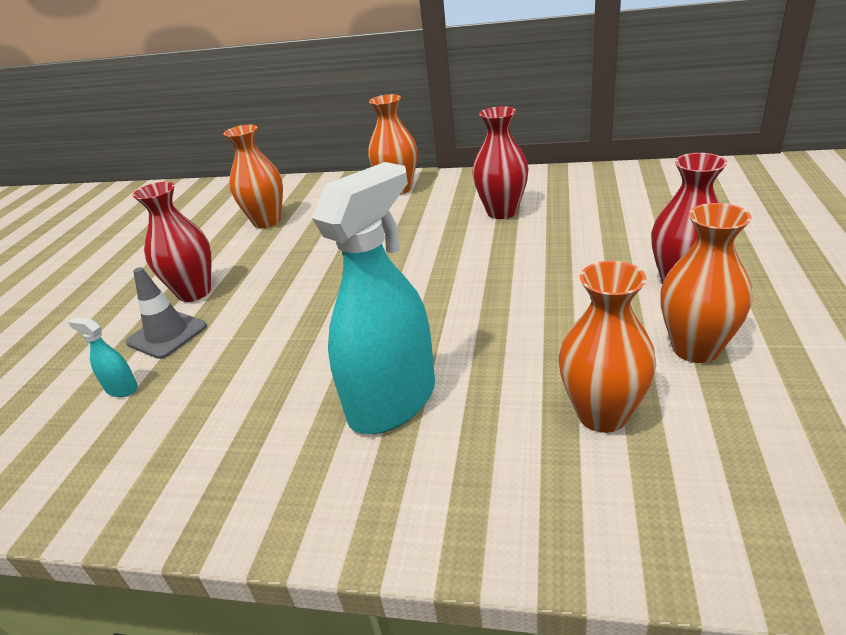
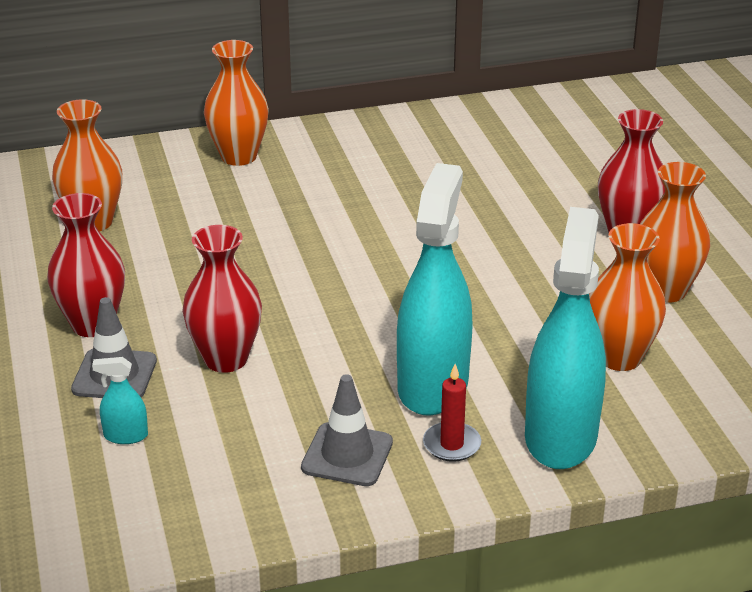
camera: 30 degrees left, 0 degrees up
(260, 457) = (347, 455): none -> grey traffic cone
(360, 474) = (451, 444): none -> red candle
(478, 497) = (560, 436): none -> turquoise spray bottle
(502, 212) = (397, 174): red vase -> red vase (226, 359)

